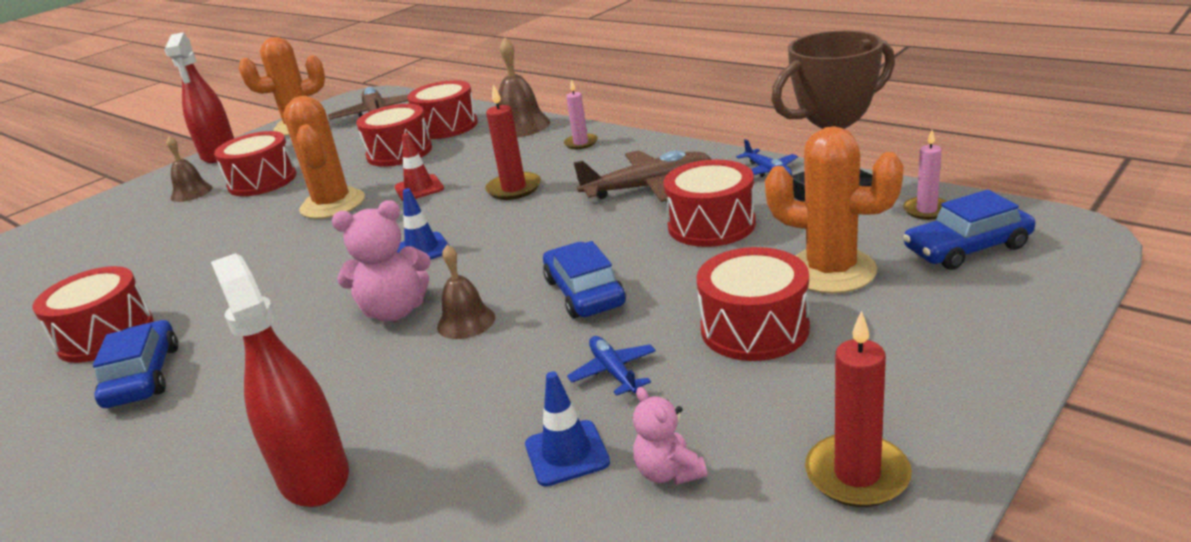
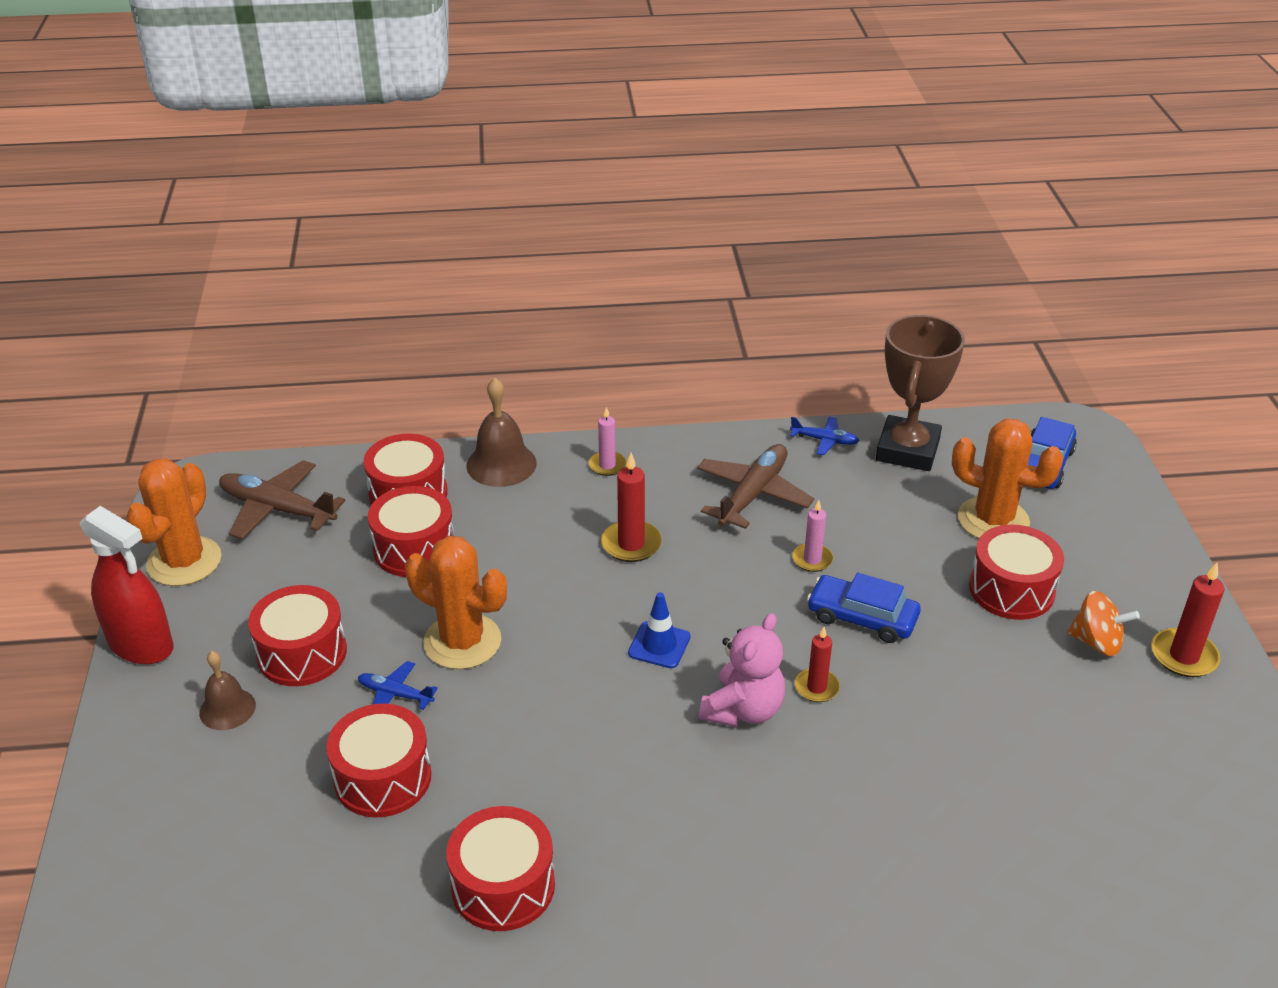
camera: 50 degrees left, 10 degrees up
(143, 376) = (630, 887): blue car -> none
(313, 476) = (916, 852): red spray bottle -> none
(419, 188) = (527, 583): red traffic cone -> none
(466, 322) = (816, 687): brown bell -> red candle
(567, 453) = (1037, 736): blue traffic cone -> none
(613, 372) = (978, 668): blue plane -> blue plane (395, 694)
(668, 472) = (1103, 712): pink teddy bear -> none
(711, 225) = (859, 513): red drum -> red drum (383, 778)
(769, 410) = (1096, 642): none -> orange spinning top
(831, 271) = (993, 520): orange cactus -> orange cactus turned 45 degrees clockwise
(926, 210) = (982, 440): pink candle -> pink candle (812, 559)

